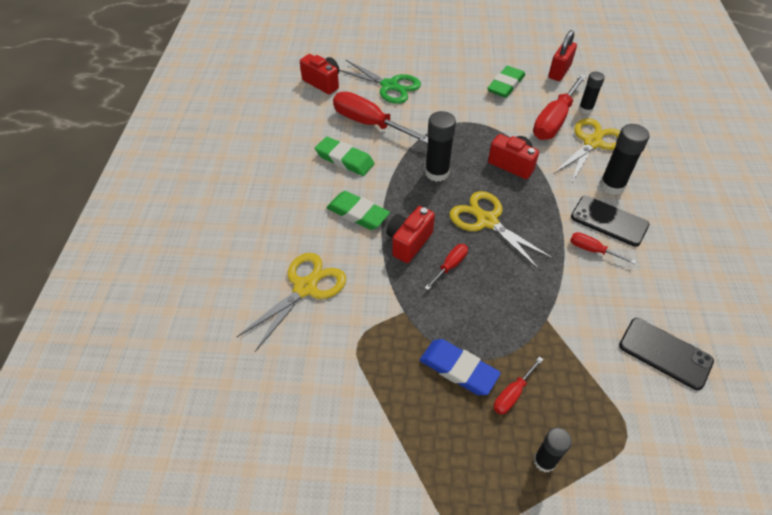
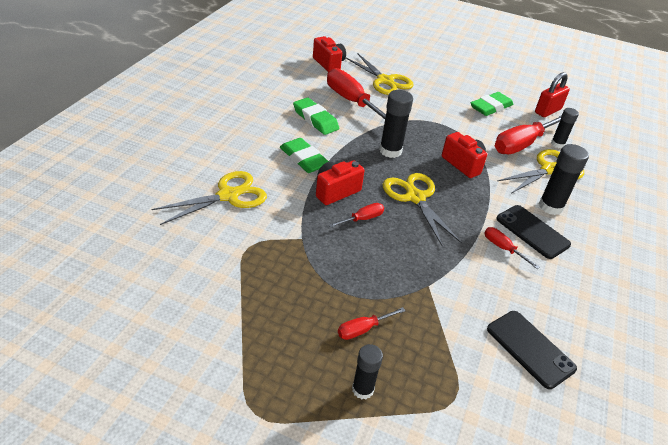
camera: 15 degrees right, 10 degrees down
(389, 86) = (385, 81): green scissors -> yellow scissors
(458, 369) = (324, 295): blue eraser -> none

